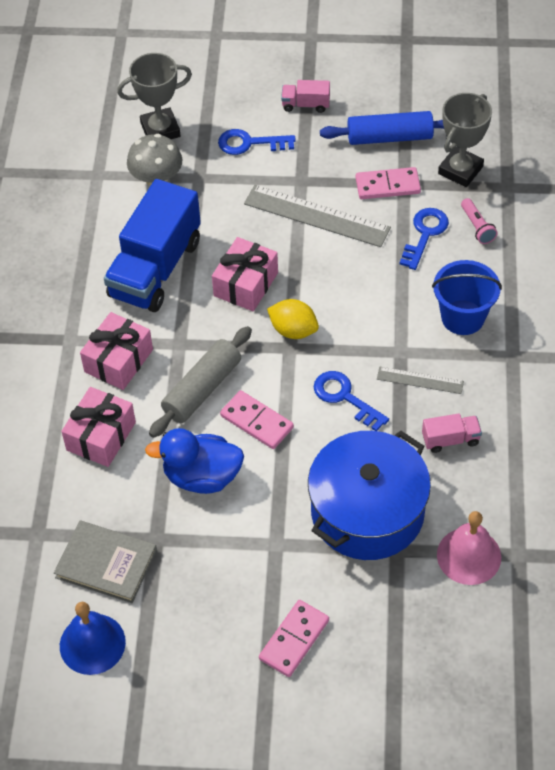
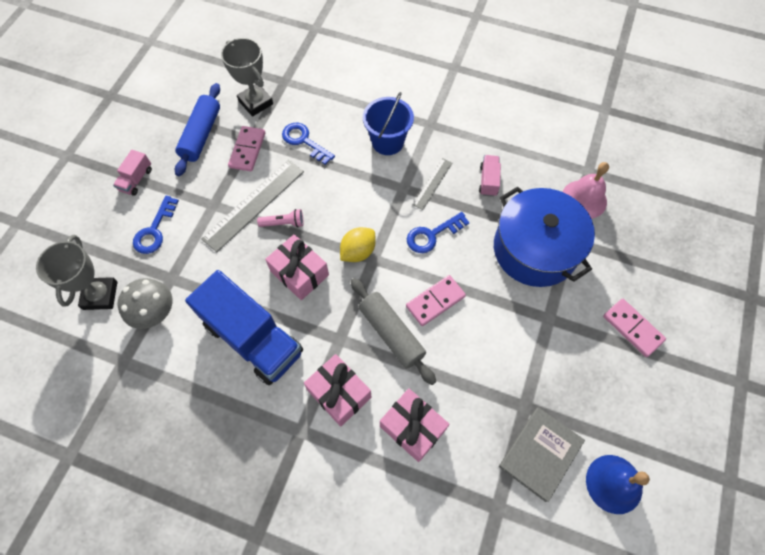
camera: 75 degrees left, 10 degrees up
(202, 476) = (475, 356): blue duck -> none
(477, 227) = (312, 109): pink flashlight -> pink flashlight (283, 223)

